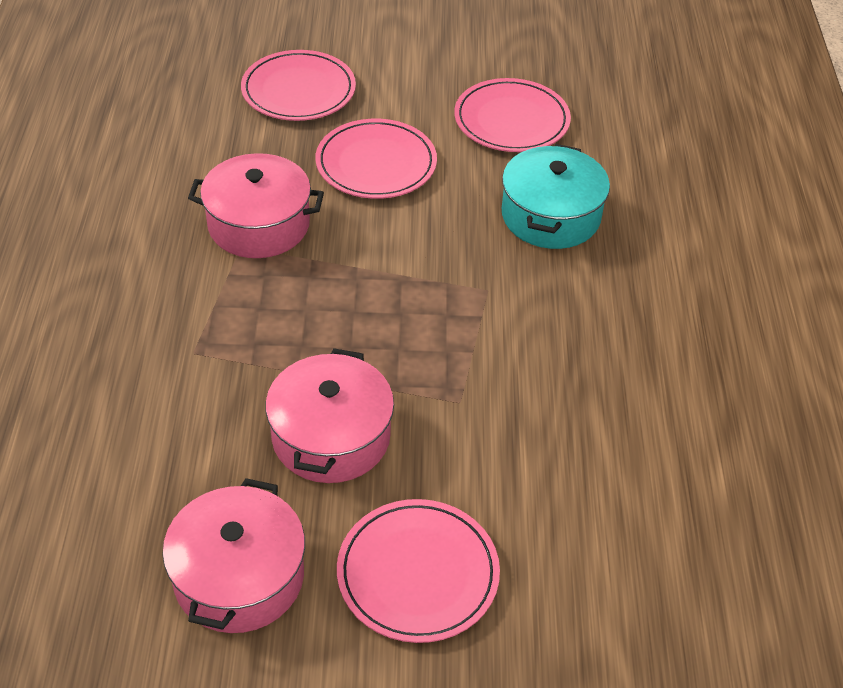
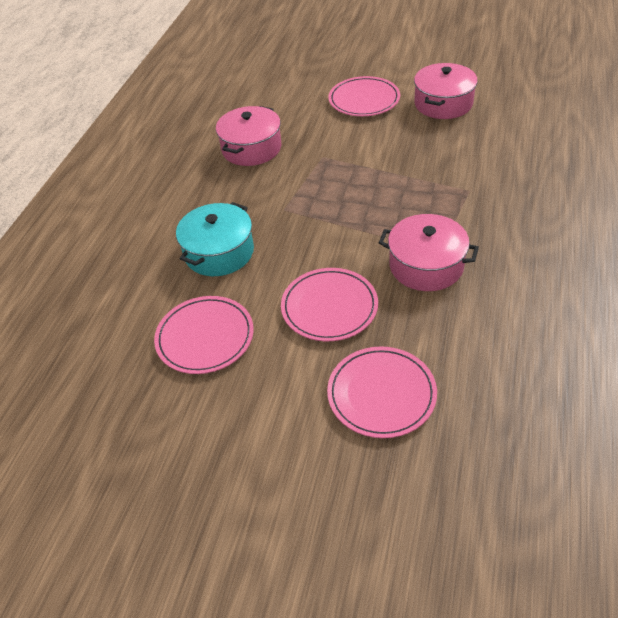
camera: 160 degrees left, 0 degrees up
(331, 436) = (394, 147): pink pot -> pink pot (251, 148)

